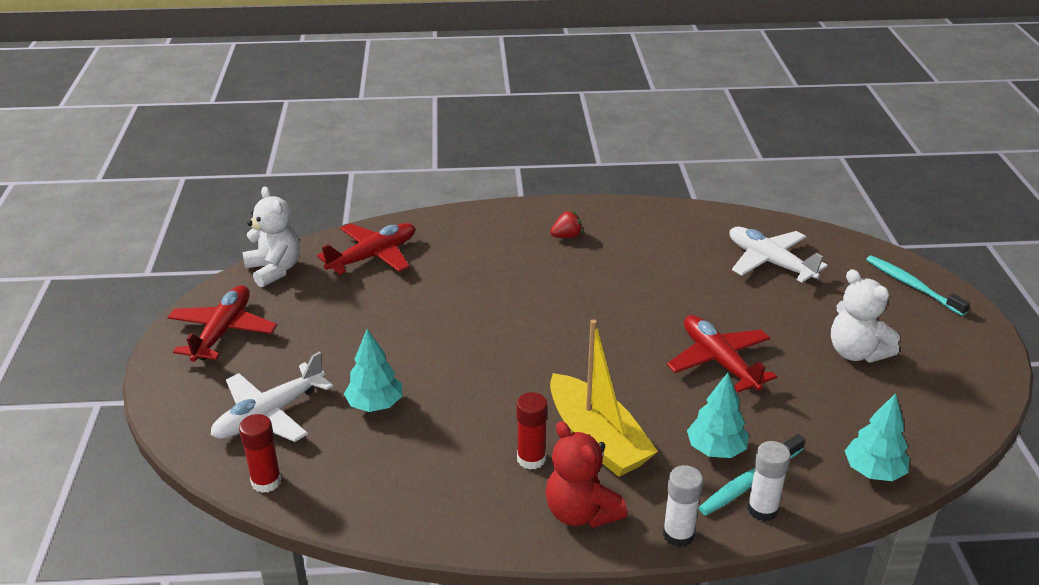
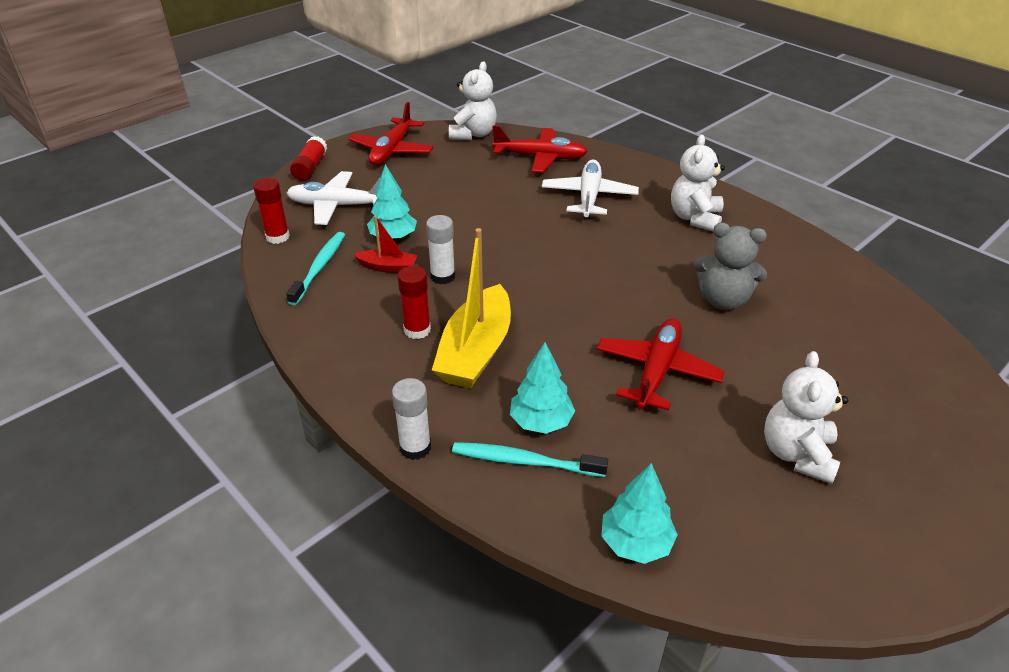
camera: 50 degrees right, 5 degrees up
(167, 399) = (310, 167): none -> red glue stick
(223, 331) = (392, 150): red plane -> red plane turned 135 degrees clockwise
(418, 431) = (388, 267): none -> red boat
(567, 236) = (695, 218): red strawberry -> white teddy bear
(581, 512) = (386, 382): red teddy bear -> none
(677, 285) = (723, 300): none -> grey teddy bear
(762, 509) = (498, 486): white glue stick -> white glue stick (442, 276)
(769, 262) = (843, 336): white plane -> white plane (589, 197)
(912, 286) = (971, 450): turquoise toothbrush -> turquoise toothbrush (319, 268)

